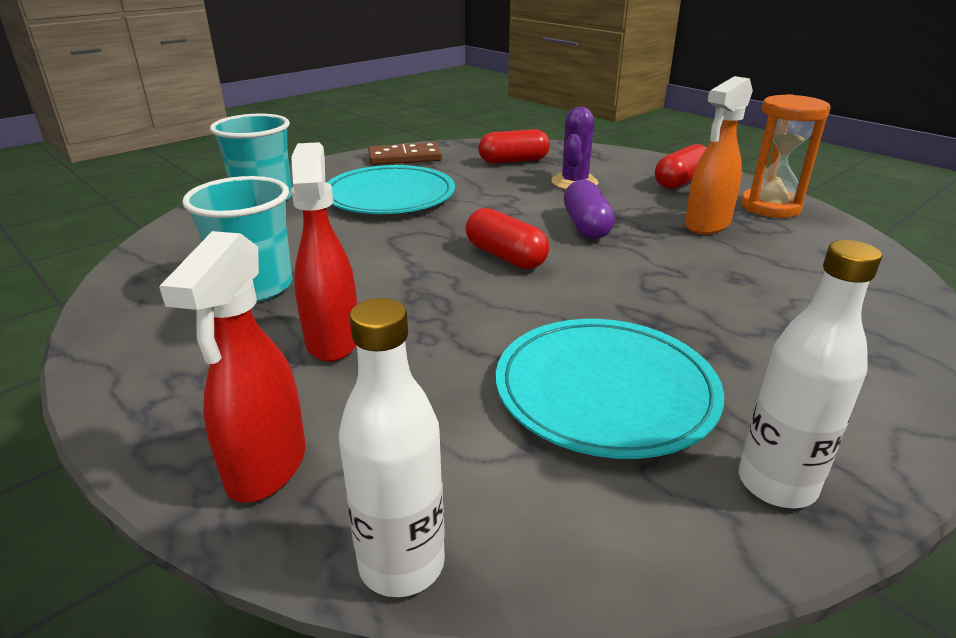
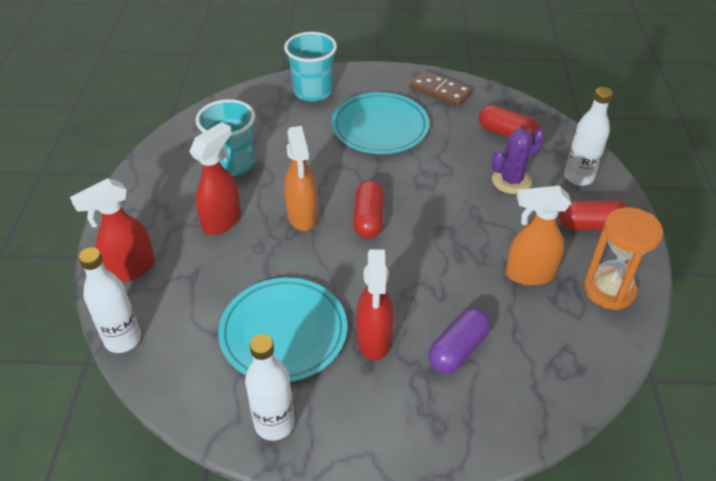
camera: 45 degrees right, 15 degrees up
(431, 287) = (302, 217): none -> orange spray bottle
(586, 226) = (451, 225): purple capsule -> purple capsule (458, 350)
(616, 162) = (578, 177): none -> white bottle
(700, 337) = (374, 340): none -> red spray bottle

